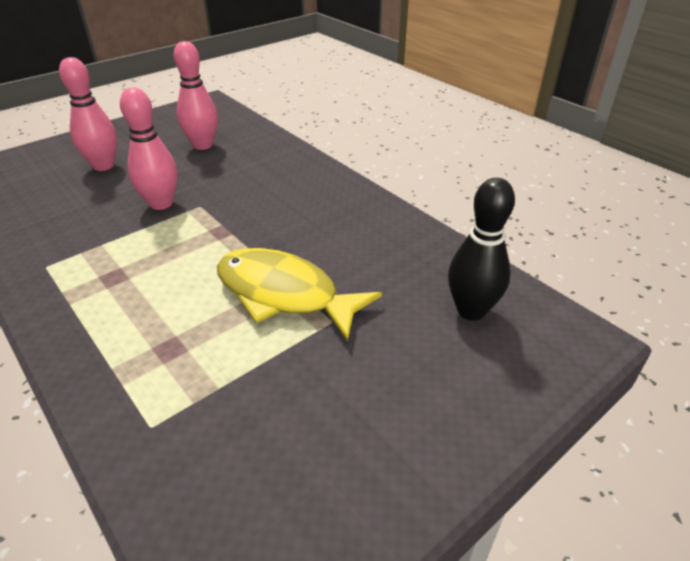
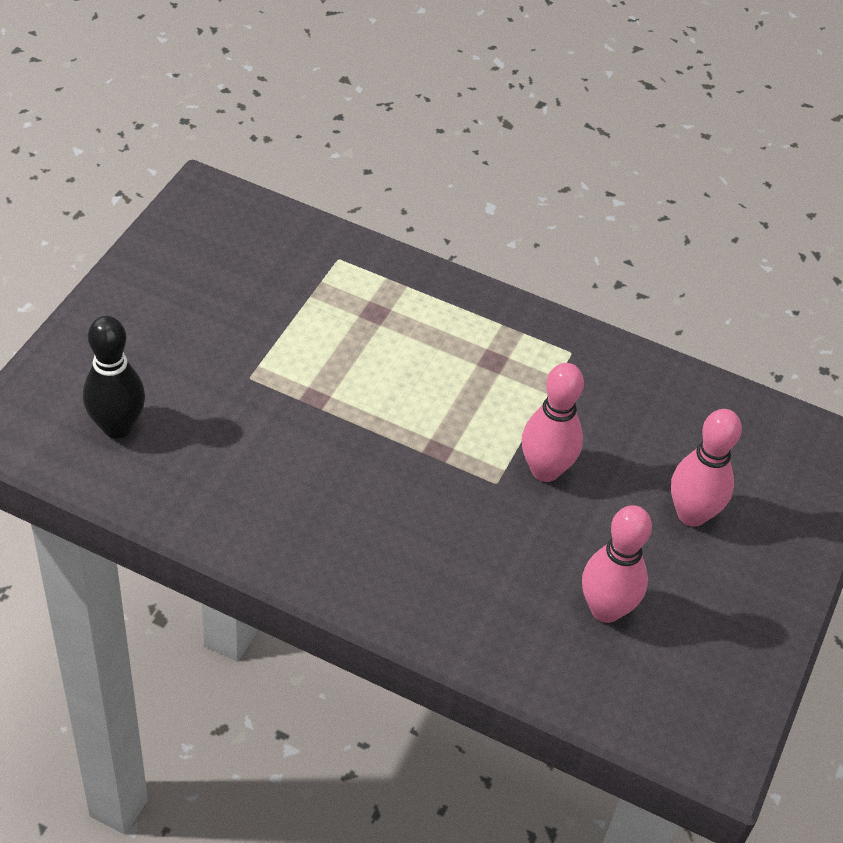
camera: 150 degrees right, 10 degrees up
(284, 294) = (311, 391): yellow fish -> none

